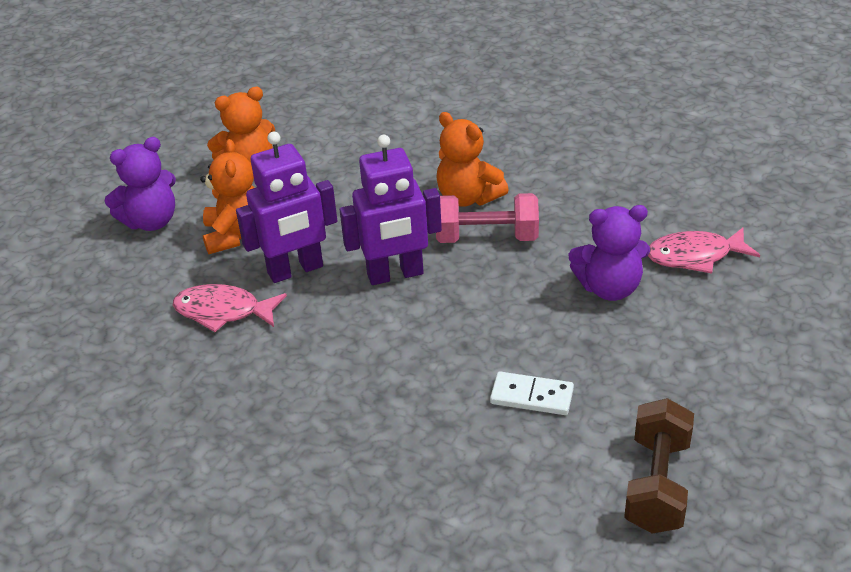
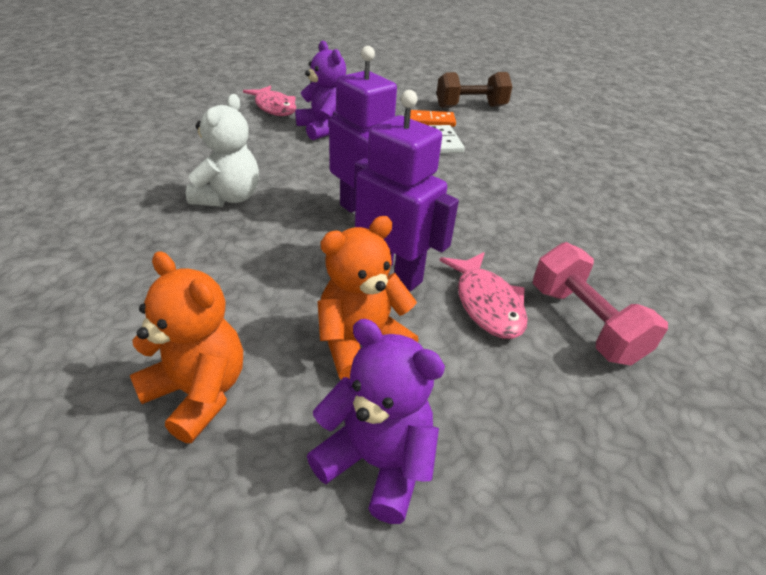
camera: 120 degrees left, 0 degrees up
(468, 198) = (229, 198): orange teddy bear -> white teddy bear
(487, 237) = (287, 179): pink dumbbell -> pink dumbbell (584, 323)
(608, 406) = (430, 121): none -> orange domino

